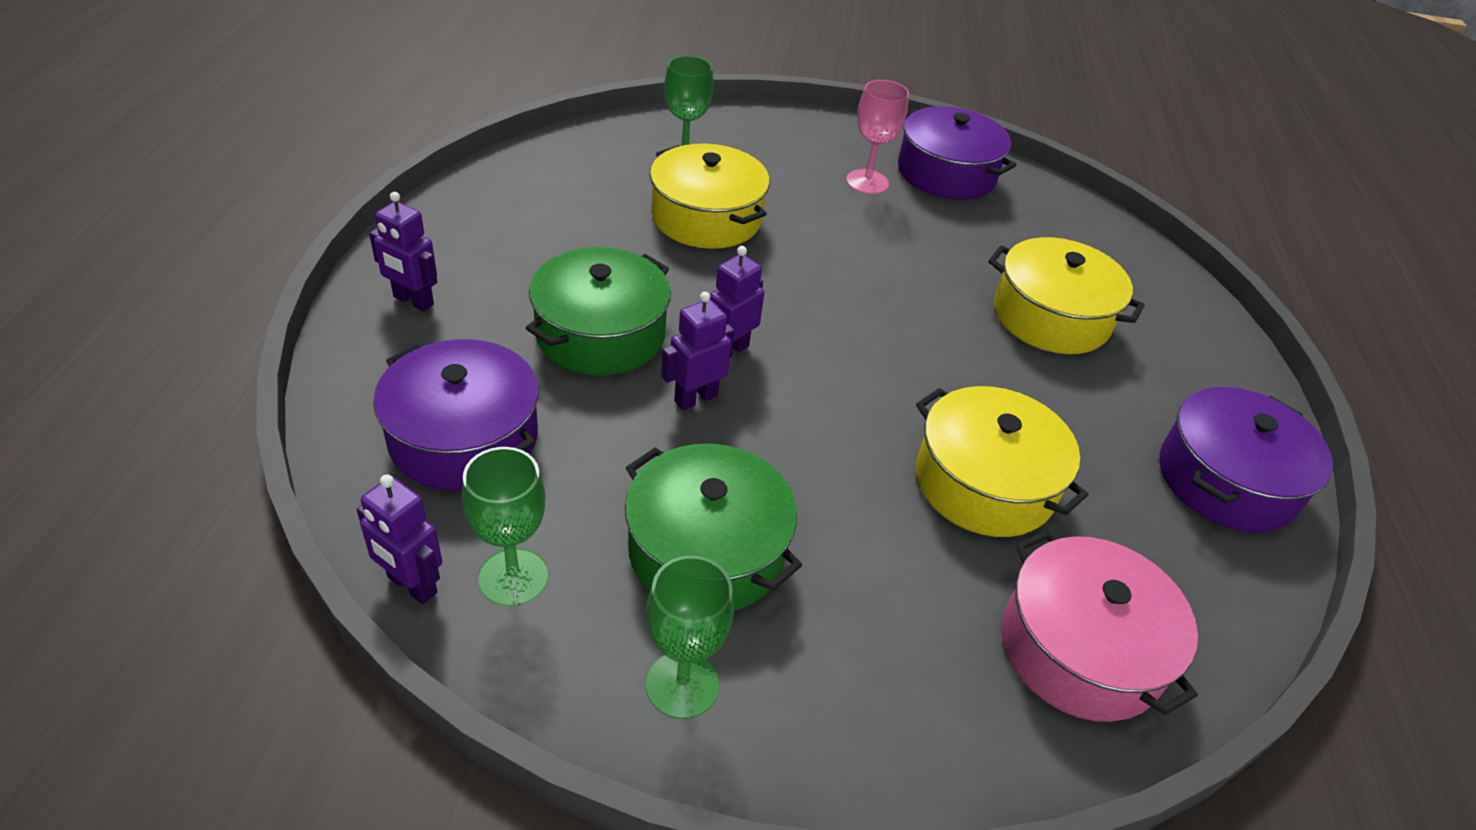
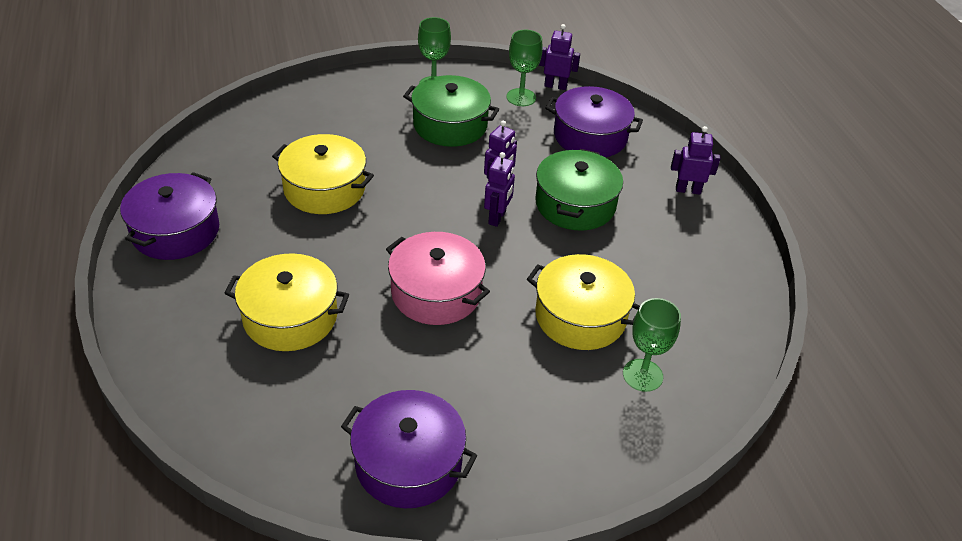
camera: 160 degrees right, 0 degrees up
(867, 182) = (478, 415): pink goblet -> none
(1080, 649) = (270, 133): pink pot -> pink pot (436, 293)

